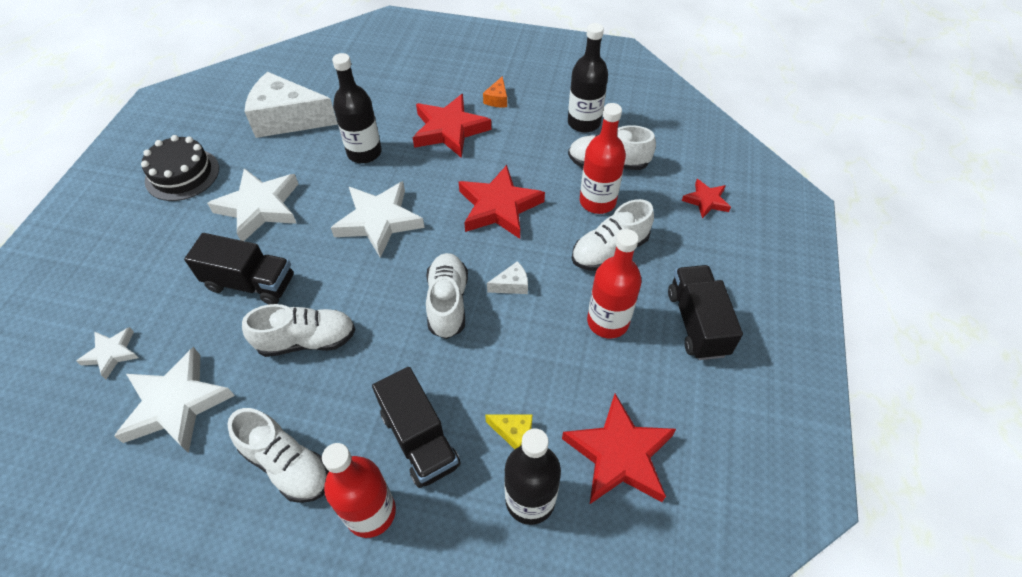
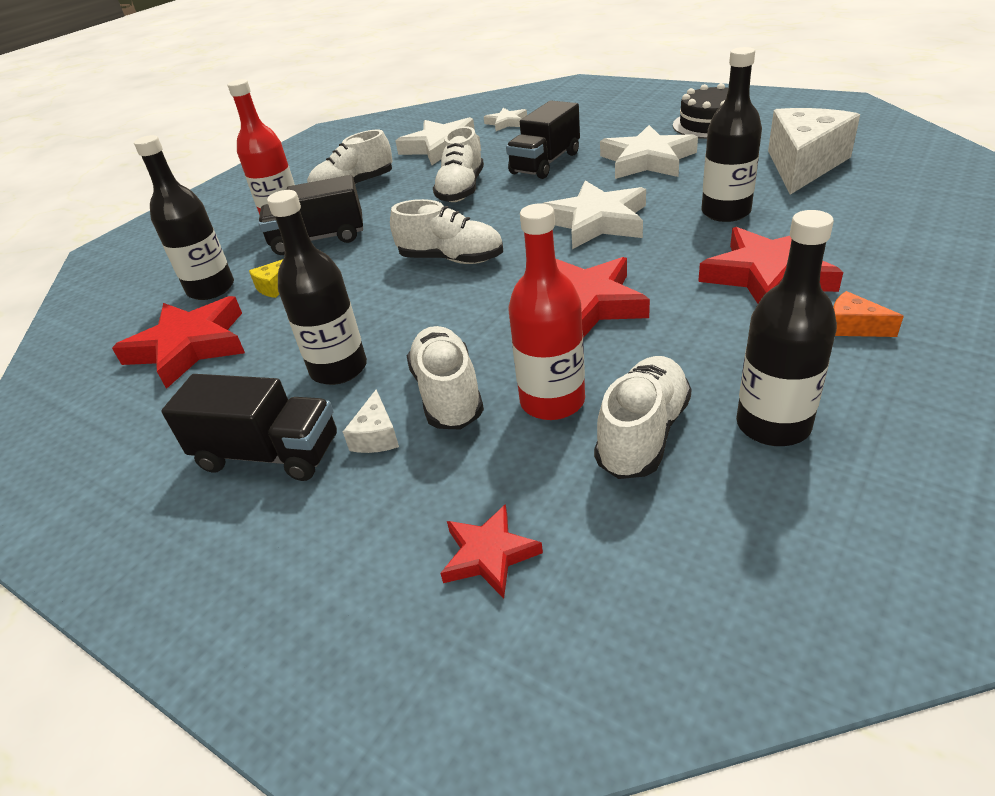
camera: 115 degrees right, 15 degrees down
(512, 285) = (446, 302): white cheese -> white cheese (376, 436)
(607, 322) = (339, 369): red bottle -> black bottle

